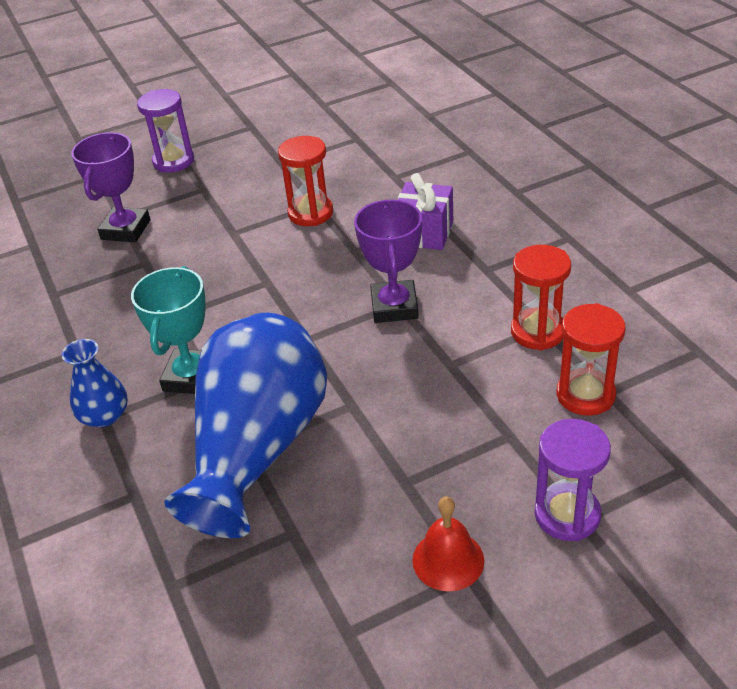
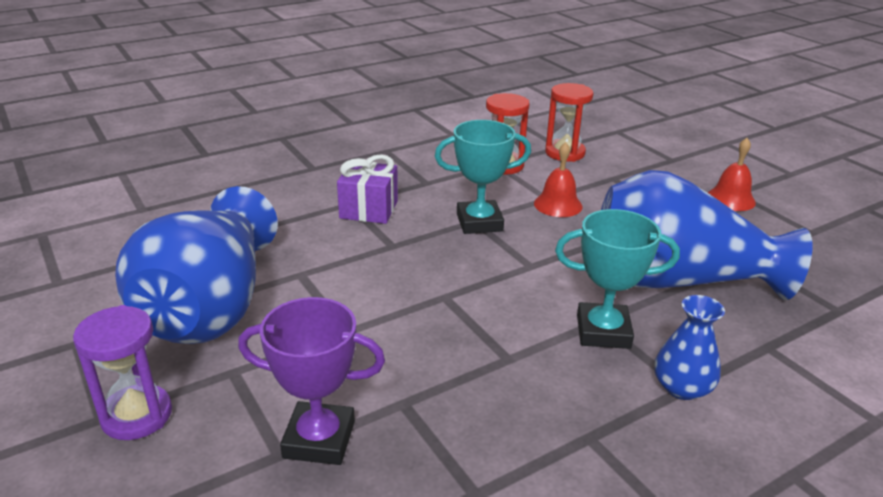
camera: 100 degrees left, 10 degrees down
(279, 169) = (211, 307): none -> blue vase
(310, 213) = (318, 276): red hourglass -> none
(394, 307) = (479, 222): purple trophy -> turquoise trophy
(433, 372) = (558, 205): none -> red bell
(567, 515) = (671, 163): purple hourglass -> none

